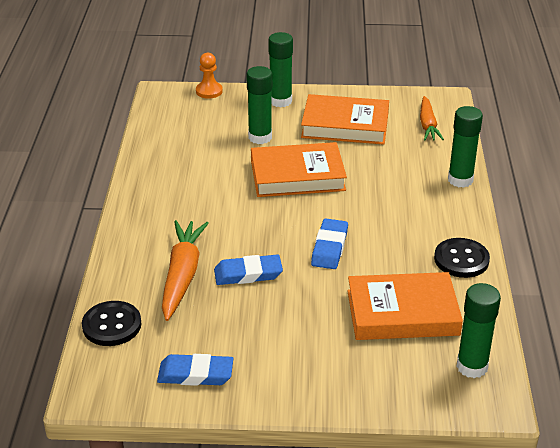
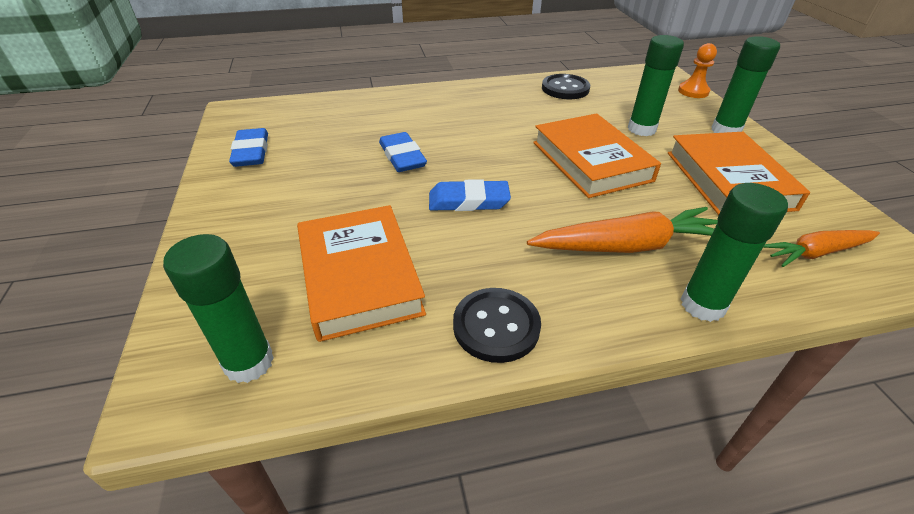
camera: 75 degrees right, 5 degrees up
(112, 325) = (315, 106): black button -> black button (565, 88)
(182, 276) = (388, 124): orange carrot -> orange carrot (626, 246)

